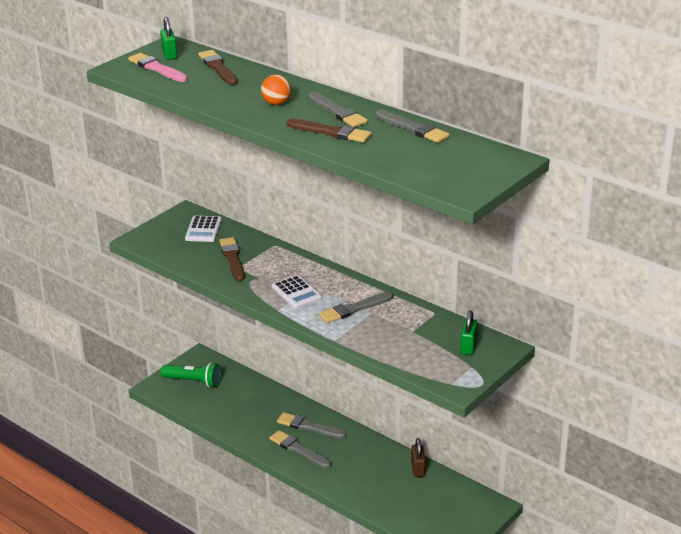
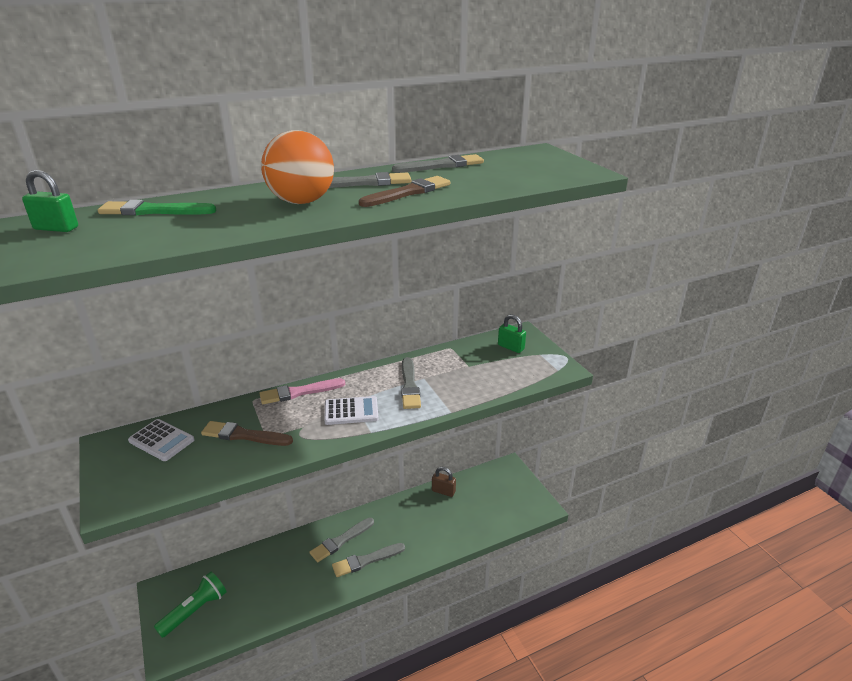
camera: 65 degrees left, 0 degrees up
(157, 68) = (80, 242): pink brush -> pink brush (299, 392)
(218, 67) = (154, 211): brown brush -> green brush
(276, 103) = (301, 202): orange ball -> orange ball, size x1.81

